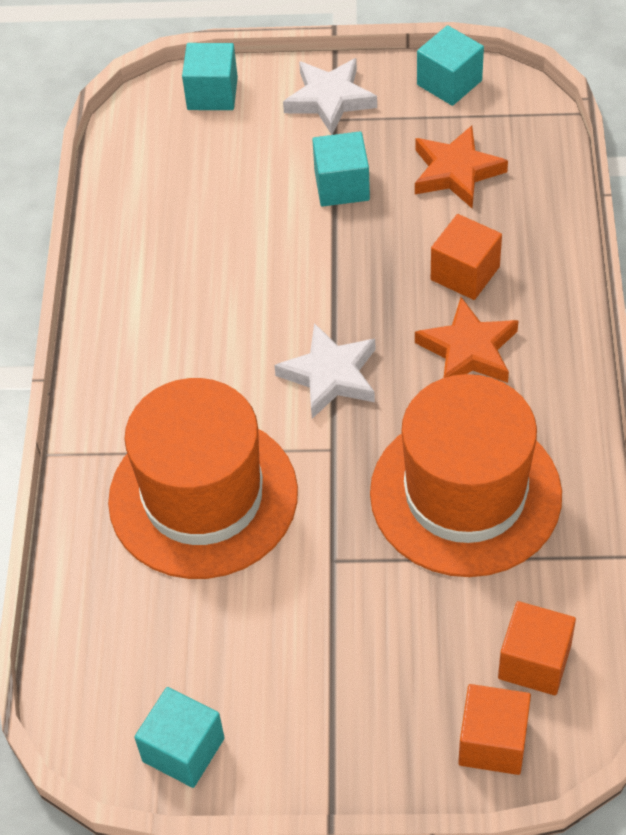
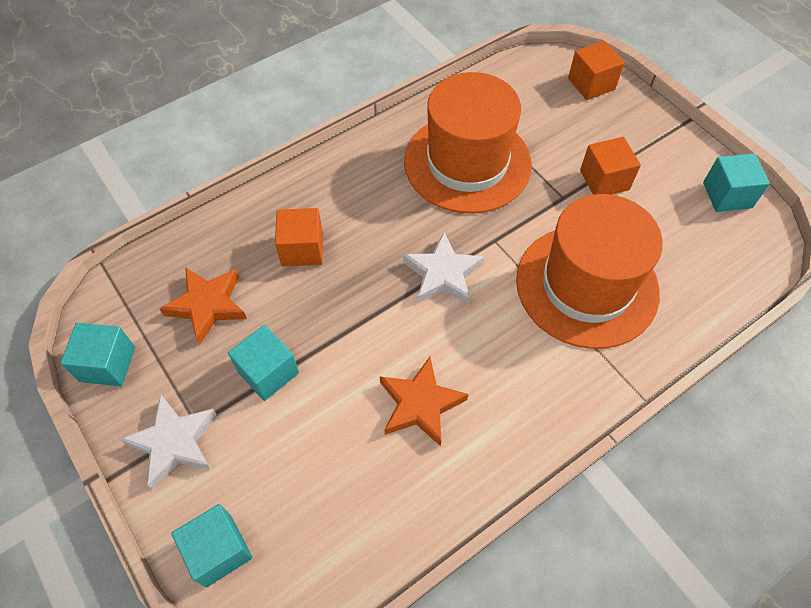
camera: 130 degrees left, 5 degrees up
(468, 350) = (365, 214): orange star -> orange star (420, 404)
(534, 662) = (536, 89): orange cube -> orange cube (604, 180)

